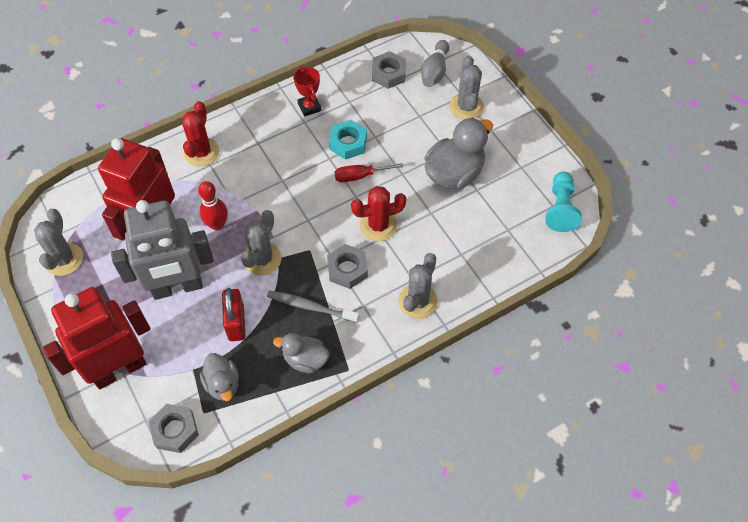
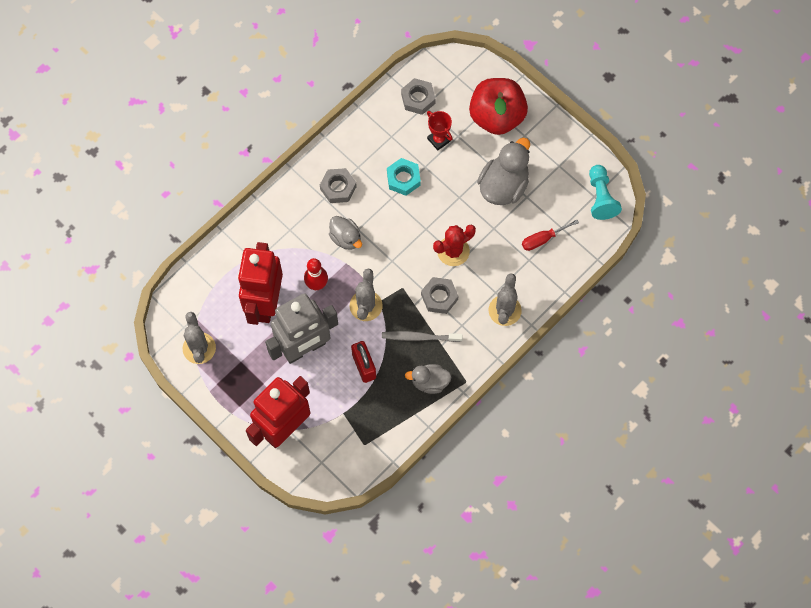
camera: 15 degrees left, 10 degrees up
(175, 430) = (347, 464): grey nut -> grey nut (338, 188)
(201, 152) = (278, 219): red cactus -> none
(222, 384) = (371, 419): grey duck -> grey duck (346, 238)
(309, 107) = (357, 151): red trophy -> red trophy (439, 140)
(360, 176) = (423, 208): red screwdriver -> red screwdriver (543, 239)
(434, 71) = (459, 86): grey bowling pin -> none
(466, 107) = (496, 116): grey cactus -> red apple

